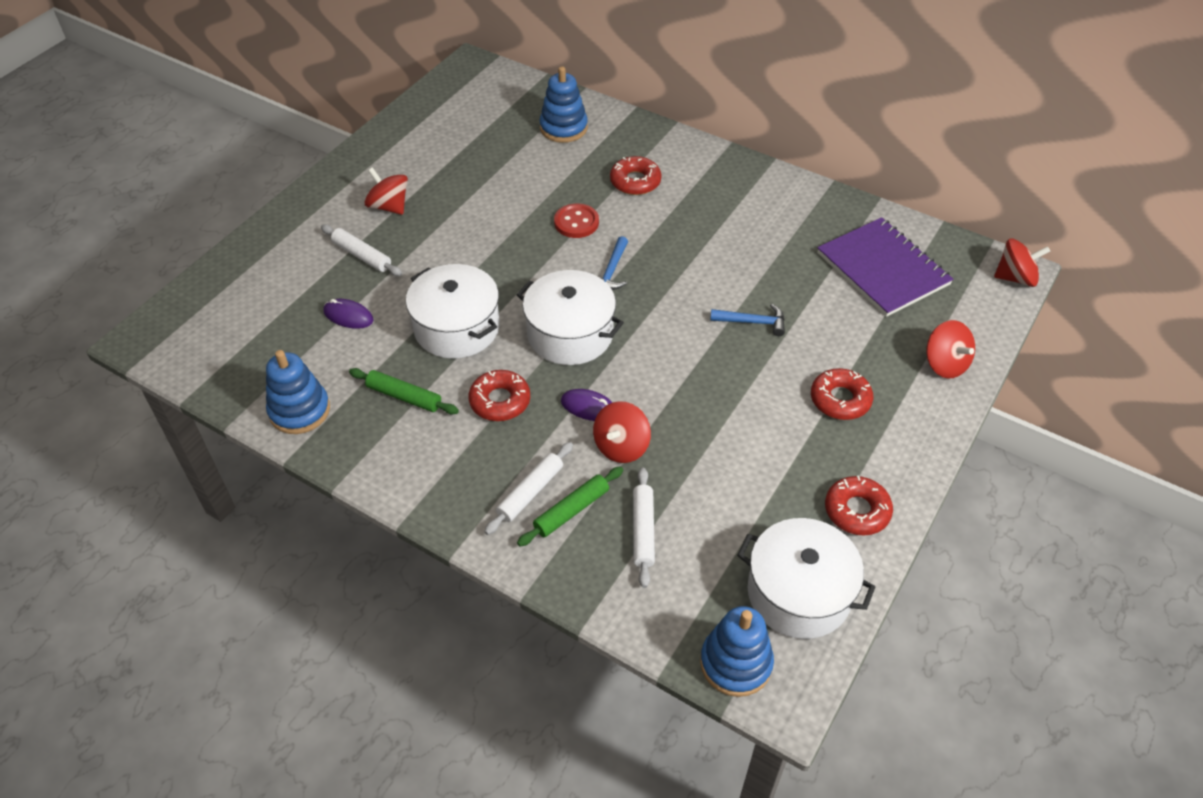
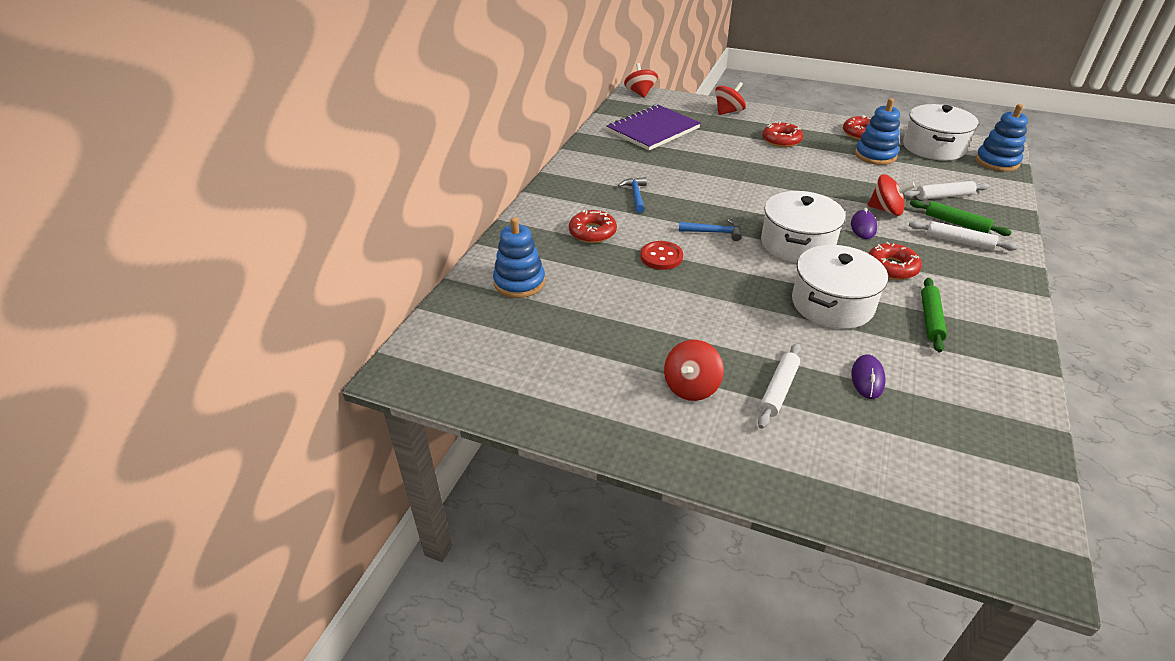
camera: 100 degrees left, 10 degrees down
(299, 410) = (1002, 382): blue stacking toy -> blue stacking toy (875, 155)
(753, 322) = (733, 170): blue hammer -> blue hammer (635, 195)

